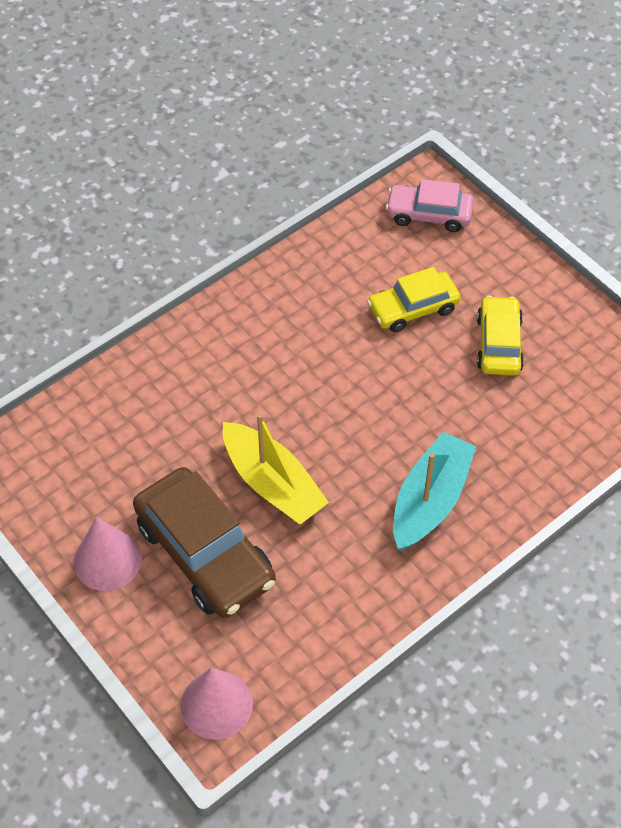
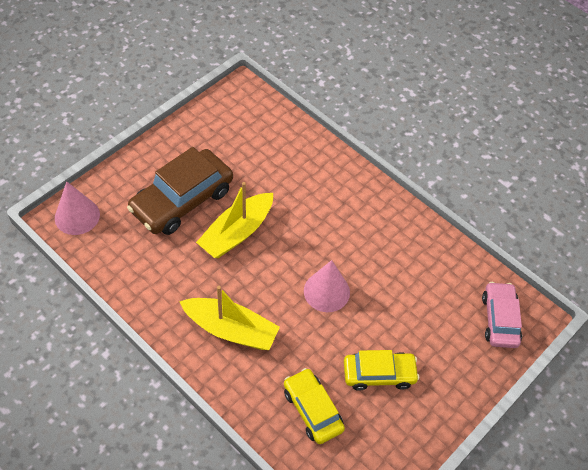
camera: 80 degrees right, 0 degrees up
(108, 560) = (175, 151): pink cone -> pink cone (326, 291)
(413, 308) = (402, 312): yellow car -> yellow car (312, 410)
(430, 500) = (231, 329): turquoise boat -> yellow boat

